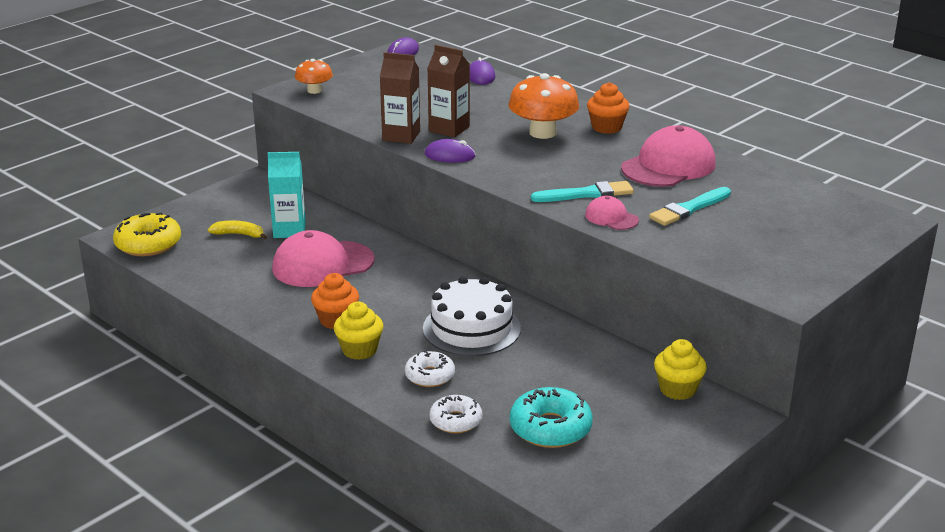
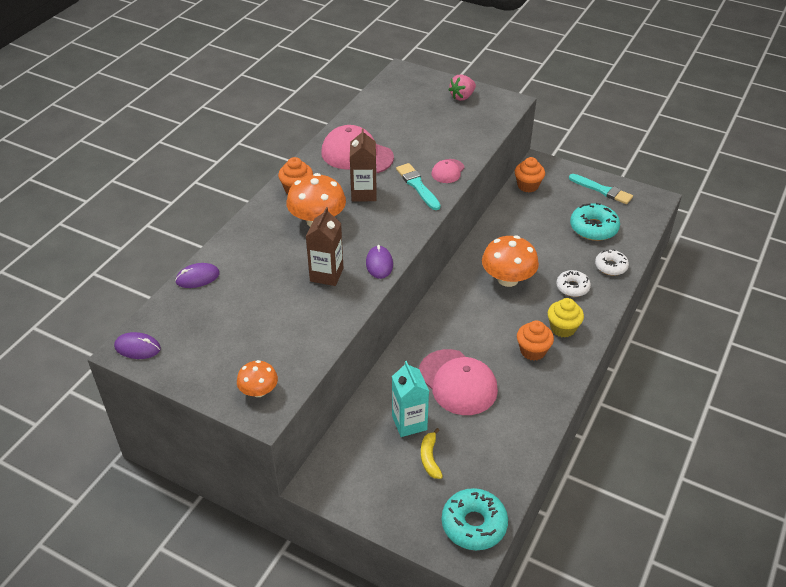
camera: 105 degrees left, 15 degrees up
(148, 244) = (474, 524): yellow donut -> turquoise donut
(401, 136) = (350, 301): brown carton -> brown carton (364, 193)
(471, 328) = (508, 279): white cake -> orange mushroom
(677, 389) = (528, 186): yellow cupcake -> orange cupcake
(689, 209) = (420, 141): turquoise brush -> turquoise brush (602, 190)
(808, 258) = (462, 97): none -> pink strawberry

